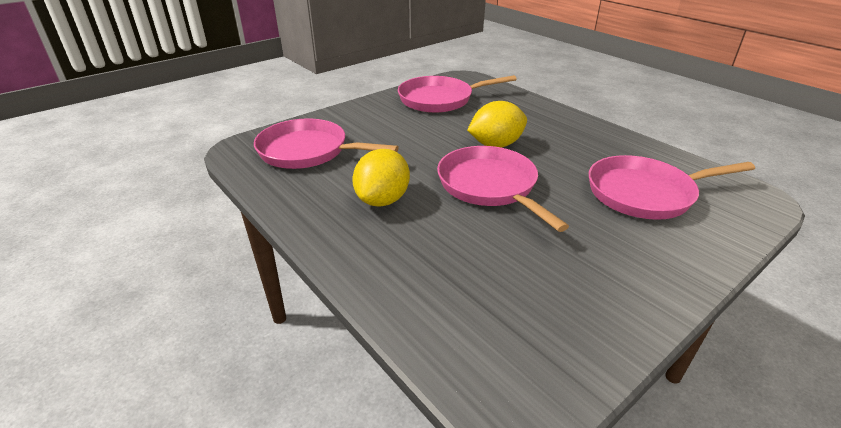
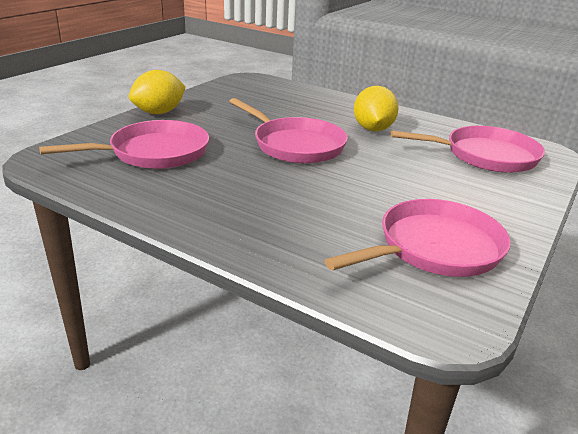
camera: 160 degrees right, 5 degrees down
(496, 145) = (308, 183): yellow lemon -> yellow lemon (159, 112)

